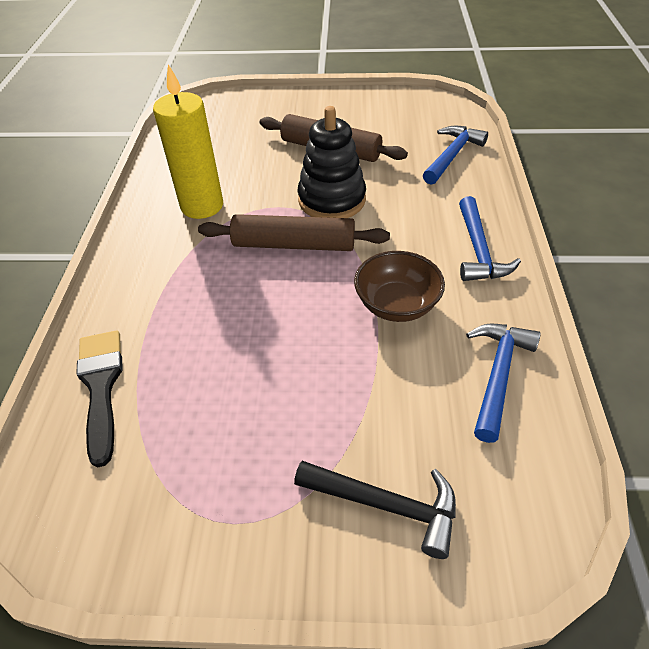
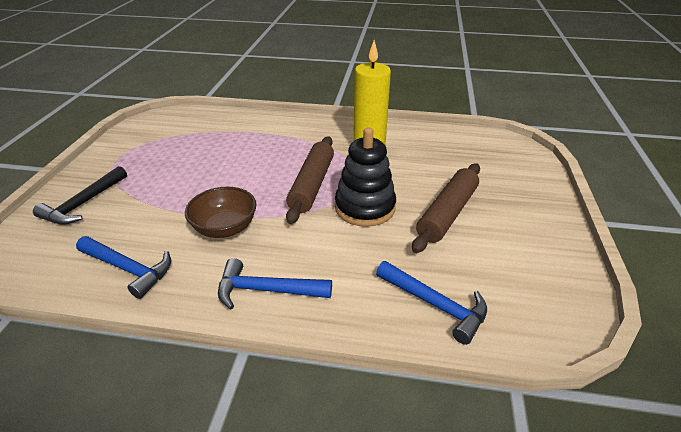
camera: 95 degrees right, 10 degrees down
(101, 386) = (224, 122): black brush -> none

